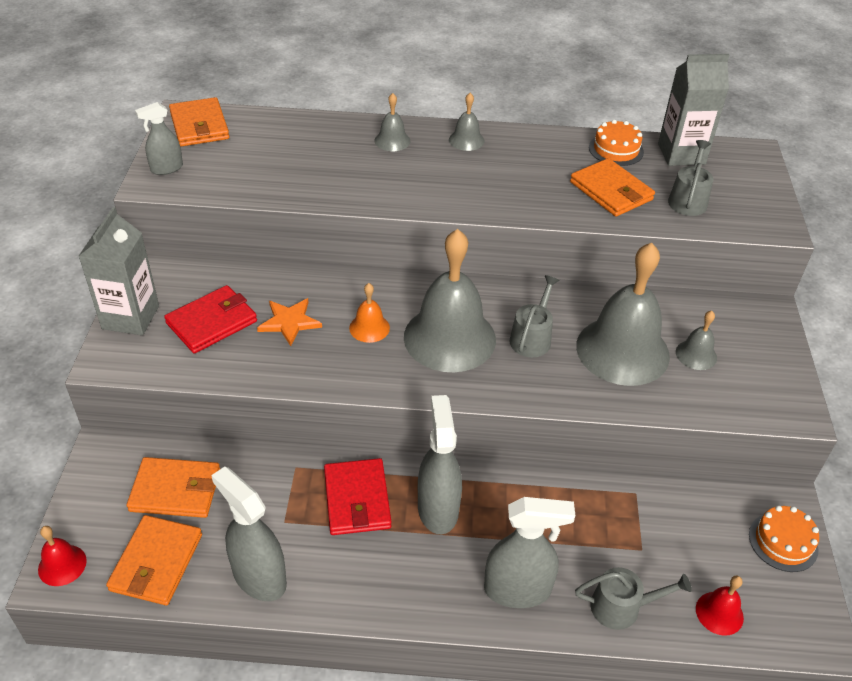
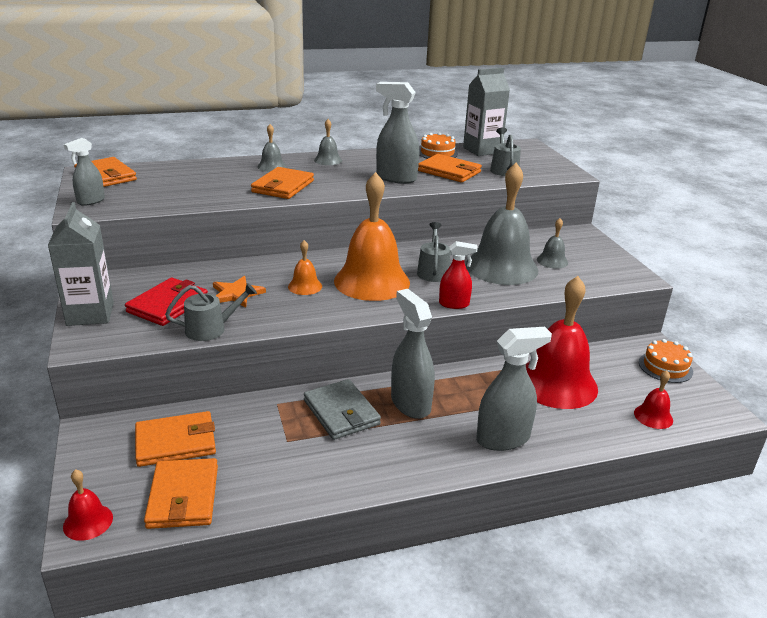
camera: 20 degrees left, 15 degrees down
(259, 577) = (285, 483): grey spray bottle -> grey spray bottle (396, 178)
(357, 499) = (341, 412): red wallet -> grey wallet
(387, 182) = (283, 186): none -> orange wallet
(449, 338) = (372, 281): grey bell -> orange bell
(528, 400) = (454, 304): none -> red spray bottle
(622, 607) = (585, 430): grey watering can -> grey watering can (211, 329)
(625, 528) = (556, 383): none -> red bell

